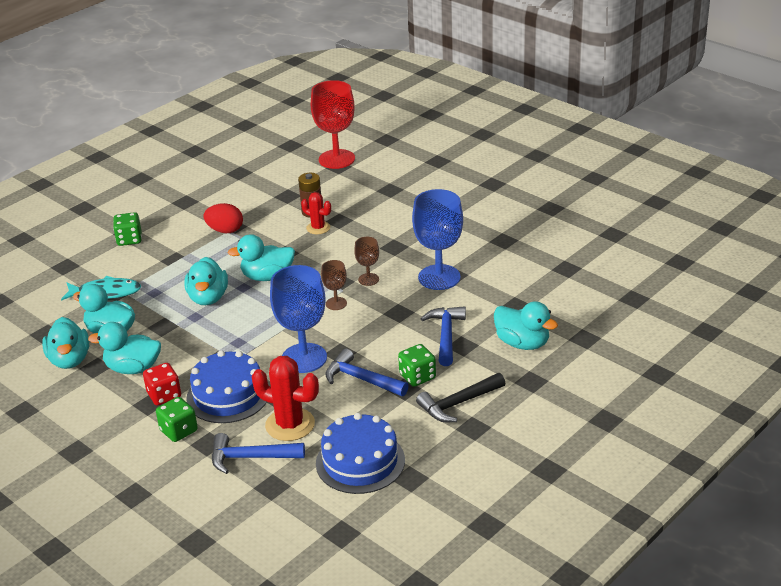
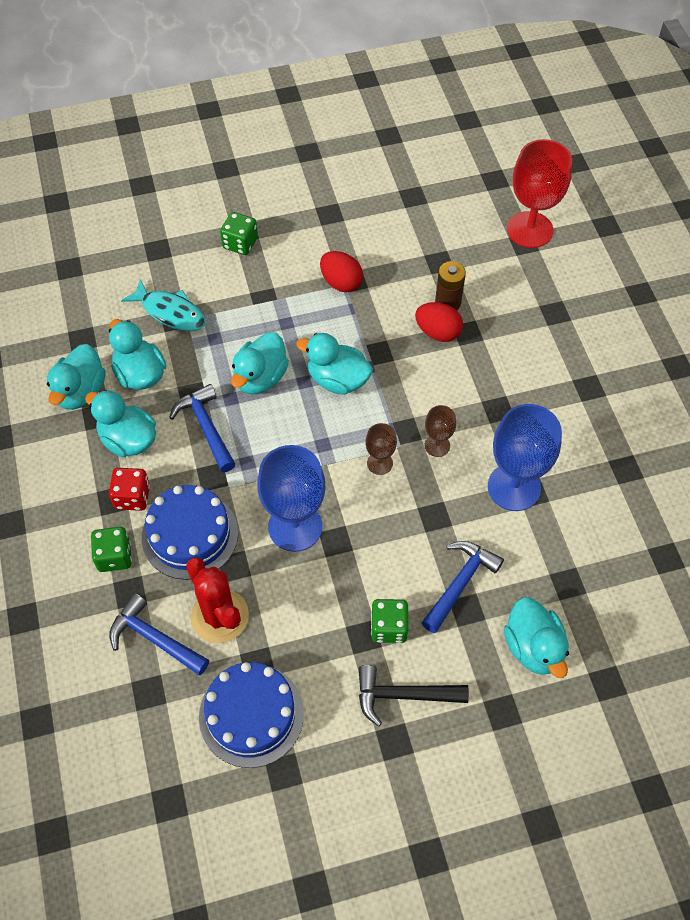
camera: 30 degrees right, 25 degrees up
(318, 228) = (437, 332): red cactus -> red egg
(361, 379) = (330, 595): blue hammer -> blue hammer (206, 427)

